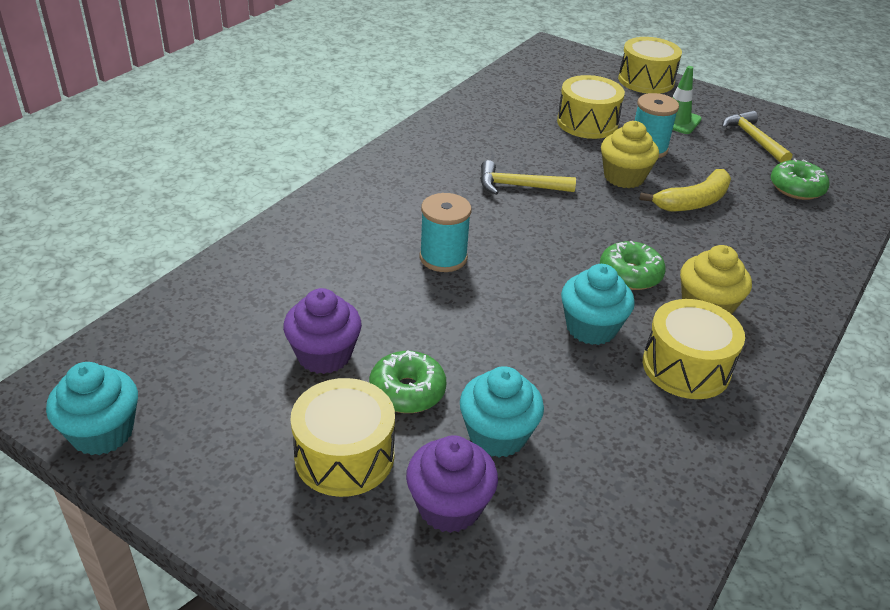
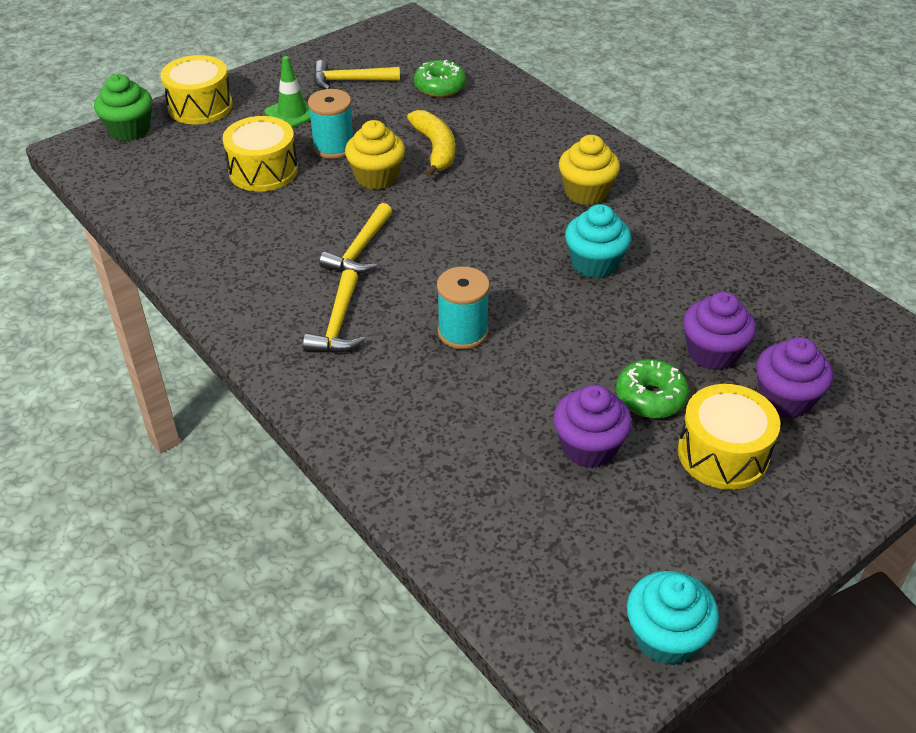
camera: 70 degrees left, 5 degrees up
(420, 192) = (338, 324): none -> yellow hammer
(497, 435) = (712, 353): turquoise cupcake -> purple cupcake
(590, 60) = (130, 130): none -> green cupcake
(630, 274) = (529, 220): green donut -> none
(686, 367) = (655, 226): yellow drum -> none

